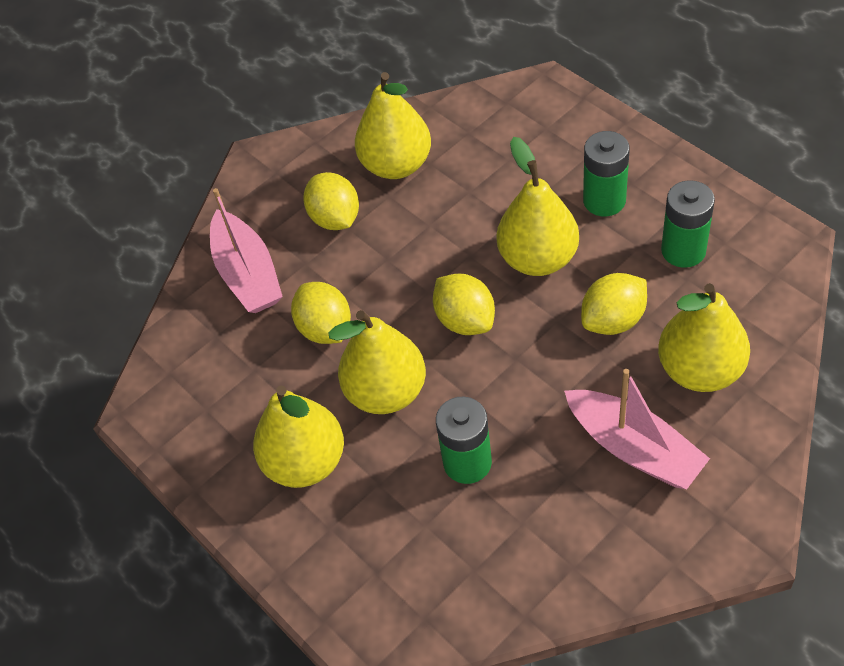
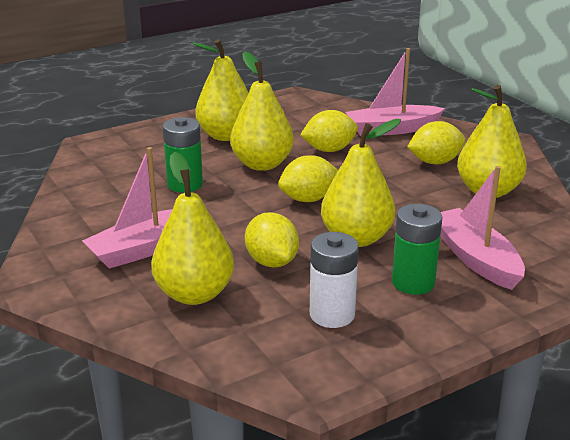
camera: 95 degrees right, 25 degrees down
(542, 161) = (475, 258): none -> pink boat
(683, 250) = (332, 314): green battery -> white battery

